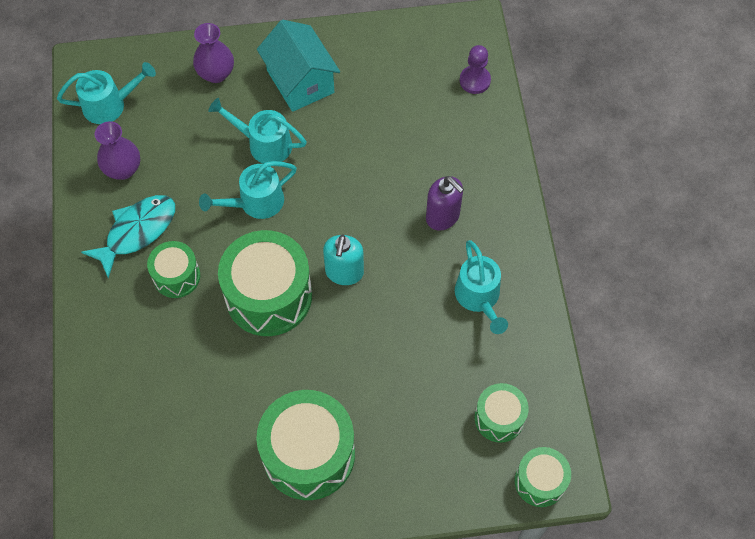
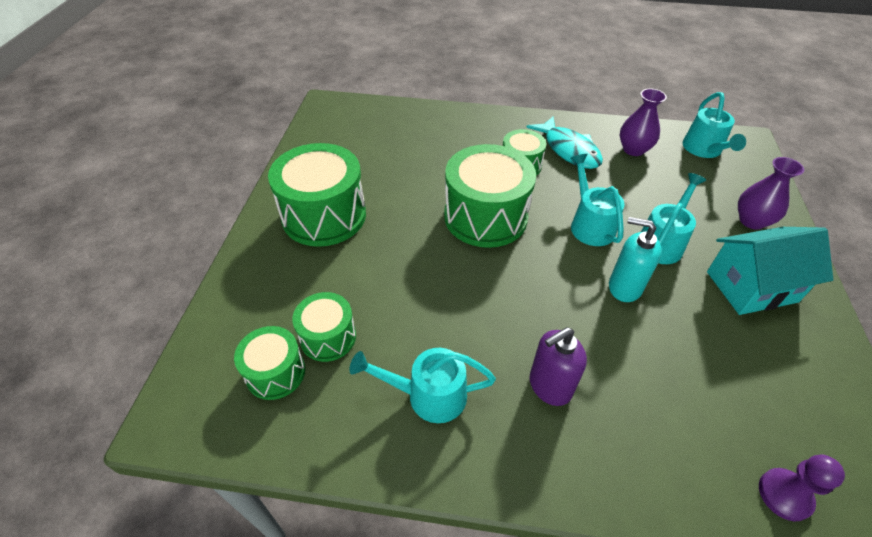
camera: 105 degrees right, 15 degrees down
(344, 272) = (495, 275): turquoise soap dispenser -> turquoise soap dispenser (624, 287)
(540, 481) = (185, 392): green drum -> green drum (328, 337)

